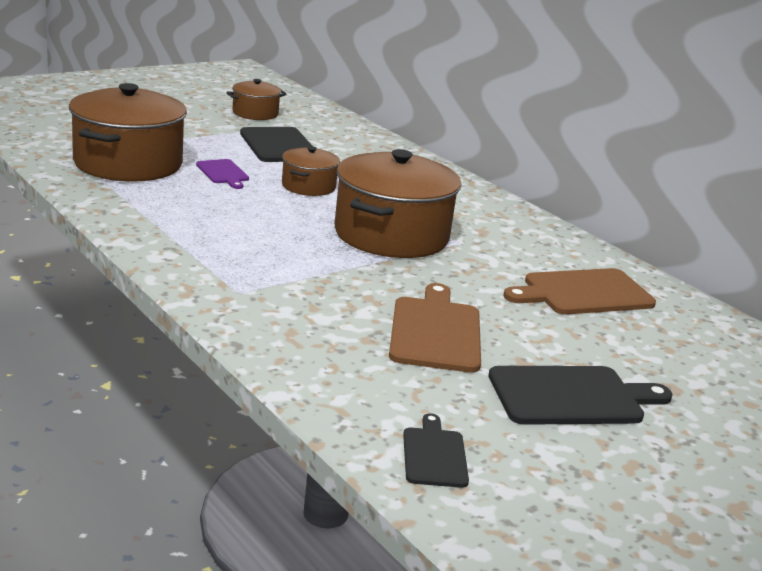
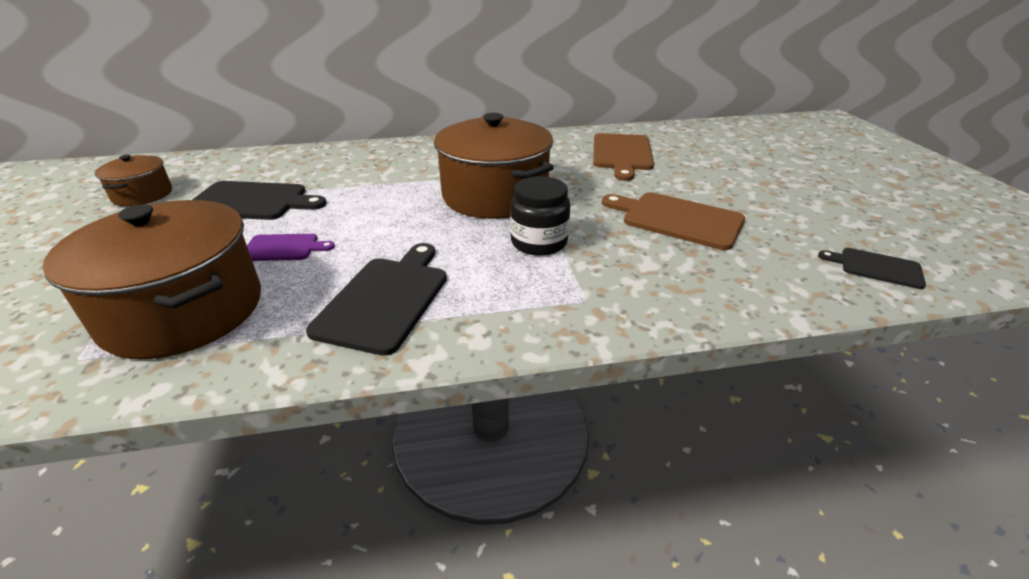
camera: 60 degrees left, 10 degrees up
(308, 186) = (362, 208): brown pot -> none
(318, 264) = (539, 242): none -> black jar
(571, 396) = (774, 196): black cutting board -> black cutting board (386, 299)

